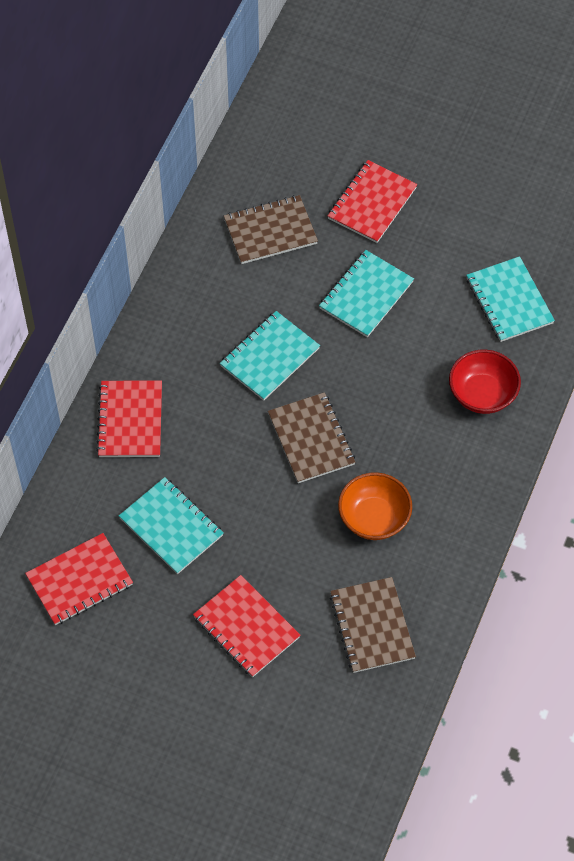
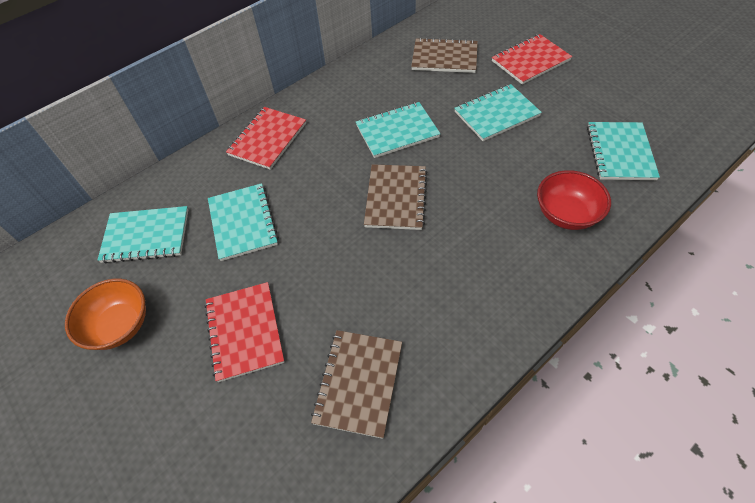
camera: 30 degrees right, 5 degrees down
(79, 580) = (146, 236): red notebook -> turquoise notebook
(374, 518) = (415, 281): orange bowl -> orange bowl (120, 325)

